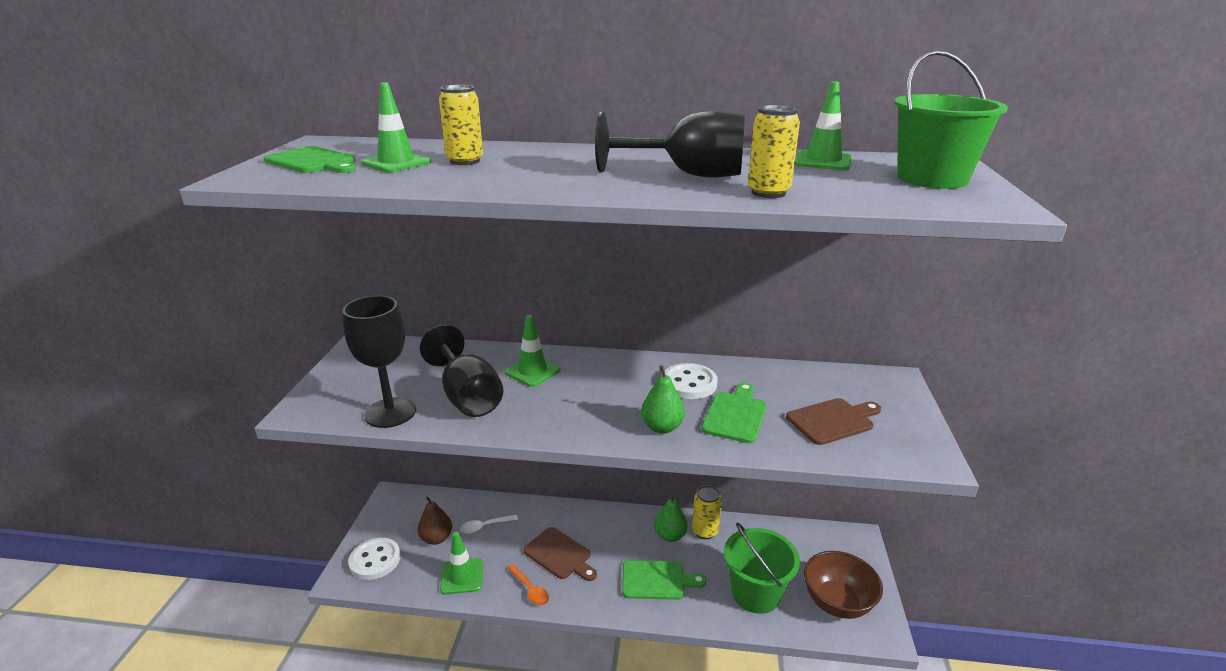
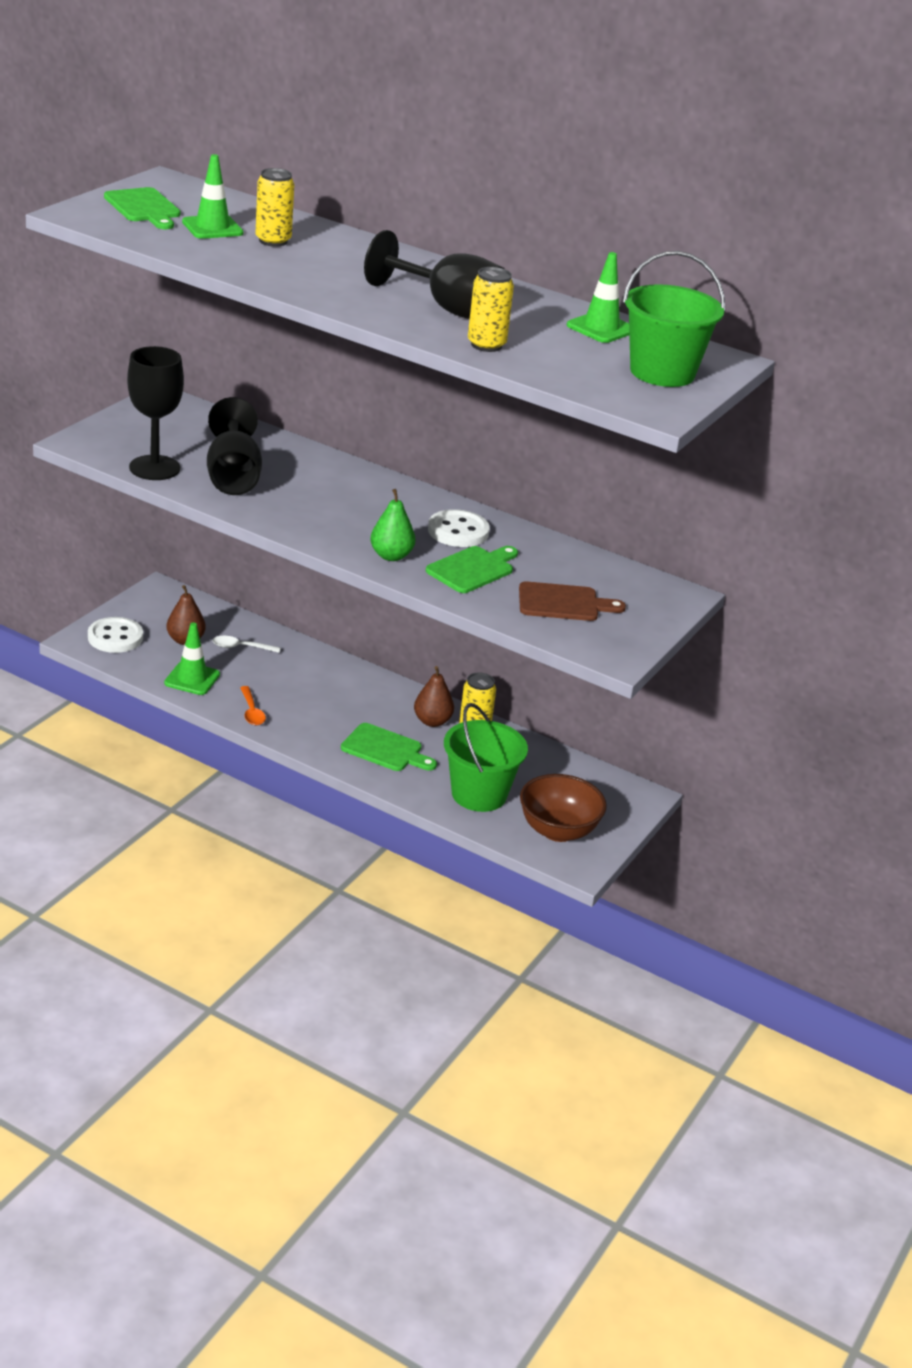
camera: 20 degrees right, 5 degrees up
(532, 371) = (312, 474): green traffic cone -> none
(559, 555) = (301, 696): brown cutting board -> none
(670, 536) = (432, 721): green pear -> brown pear

